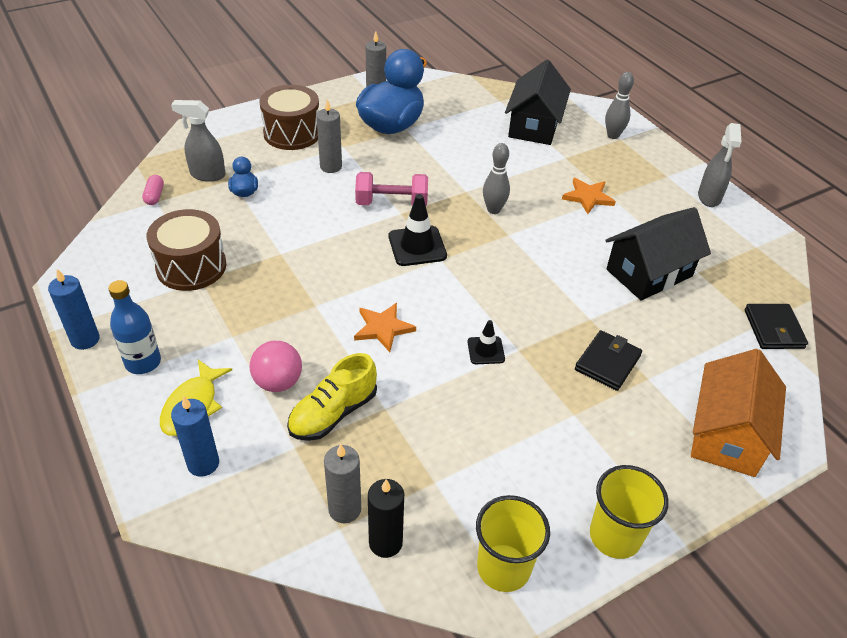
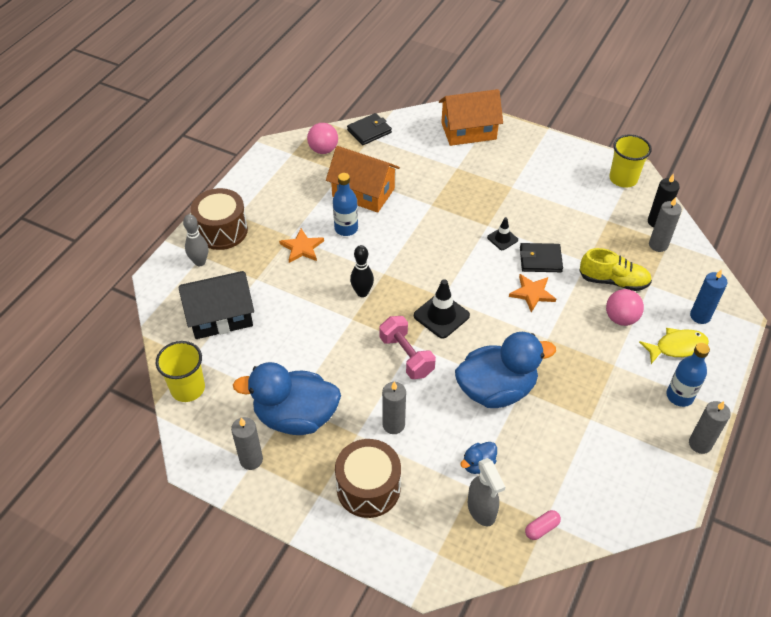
camera: 120 degrees left, 5 degrees up
(85, 339) = (700, 444): blue candle -> grey candle
(191, 266) = (585, 435): brown drum -> brown drum (222, 230)
(298, 238) = (496, 390): none -> blue duck
(493, 210) = (362, 293): grey bowling pin -> black bowling pin
(595, 236) = (346, 228): none -> blue bottle
(607, 363) = (461, 186): black wallet -> black wallet (540, 260)
(615, 536) = (568, 150): yellow cup -> yellow cup (188, 388)
(649, 273) = (363, 192): black house -> orange house
(709, 197) = (250, 187): grey spray bottle -> none
(751, 273) = (323, 150): none -> pink ball

